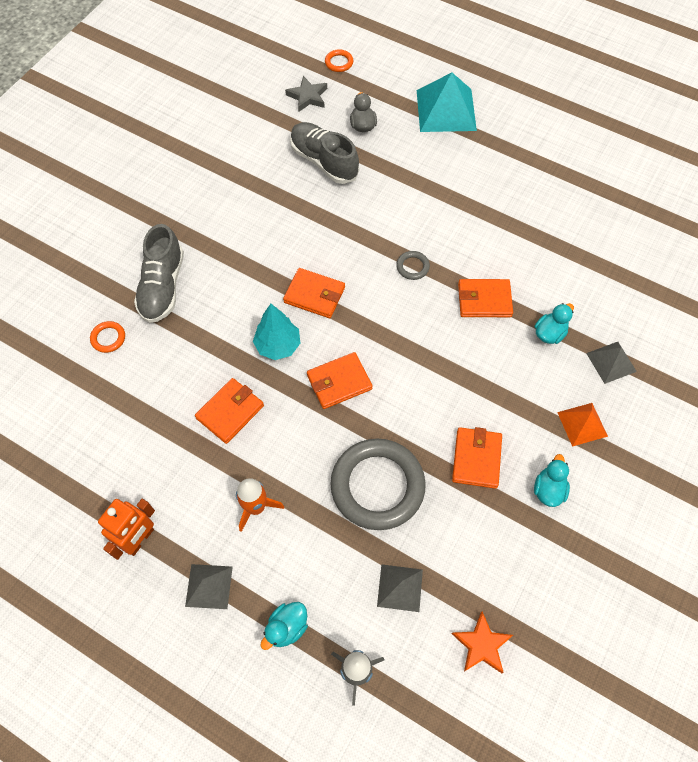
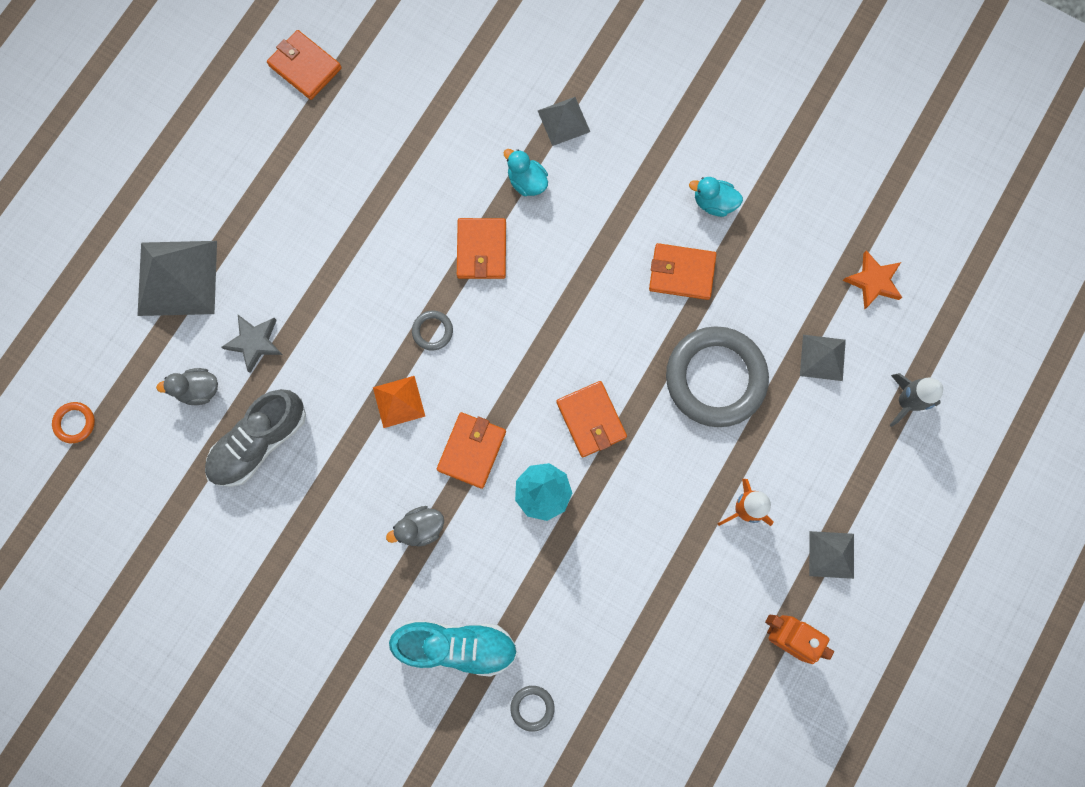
camera: 90 degrees left, 15 degrees up
(108, 338) = (532, 707): orange ring -> grey ring
(162, 287) = (457, 645): grey shoe -> turquoise shoe
(230, 412) = (631, 545): orange wallet -> orange wallet (305, 67)
(254, 262) = (421, 528): none -> grey duck
(287, 627) = (868, 471): turquoise duck -> none
(308, 96) = (138, 466): grey star -> grey star (254, 342)
(446, 110) = (177, 278): turquoise pyramid -> grey pyramid
(582, 424) = (639, 160): orange pyramid -> orange pyramid (399, 401)

